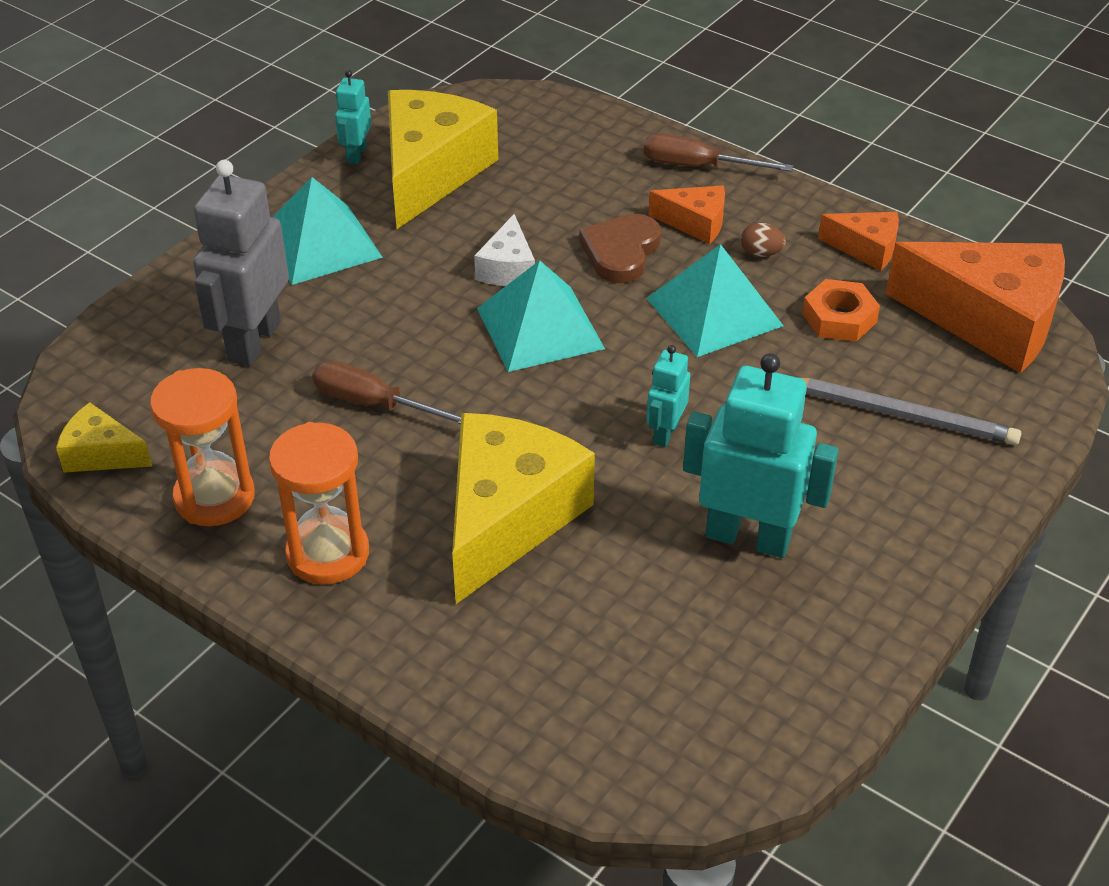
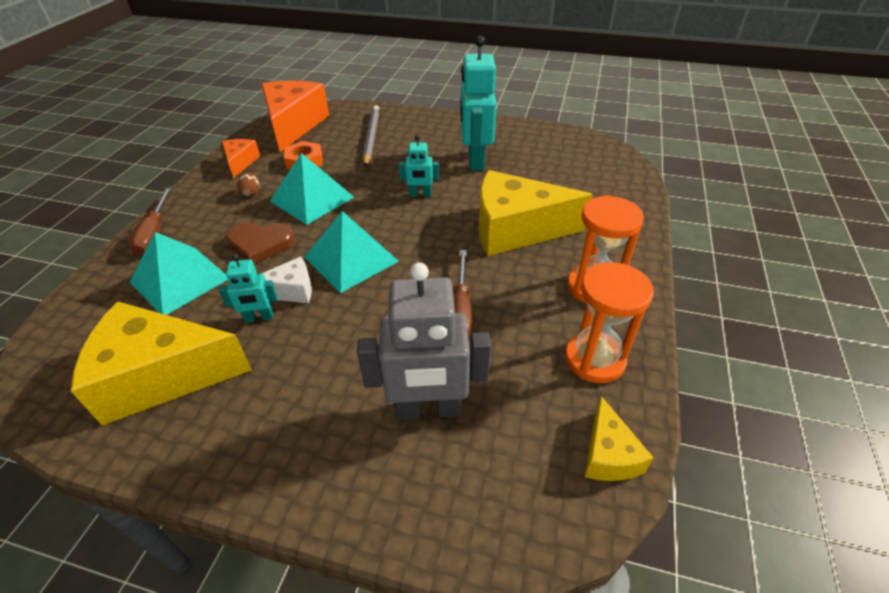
camera: 110 degrees left, 0 degrees up
(320, 244) = (282, 416): turquoise pyramid -> turquoise pyramid (180, 280)
(356, 154) = (127, 446): turquoise robot -> turquoise robot (259, 318)
(695, 223) = (223, 222): orange cheese -> none

